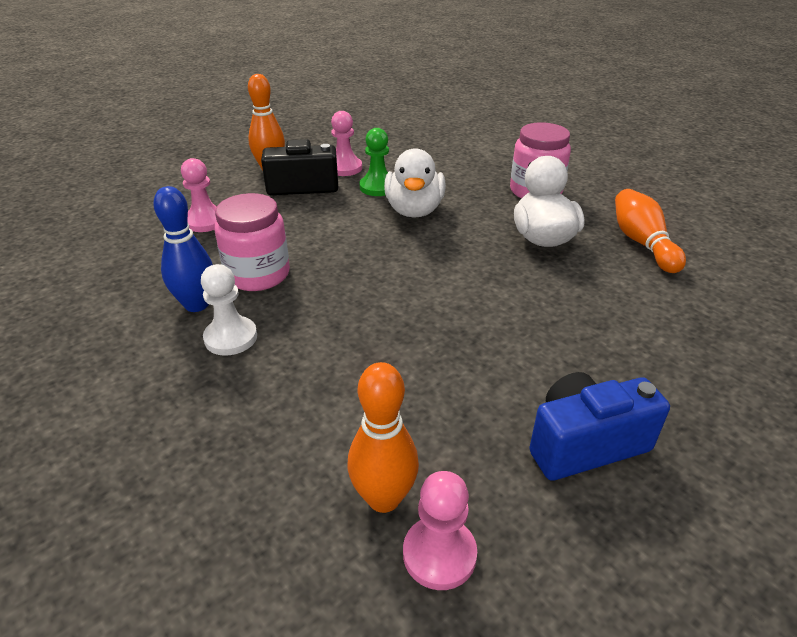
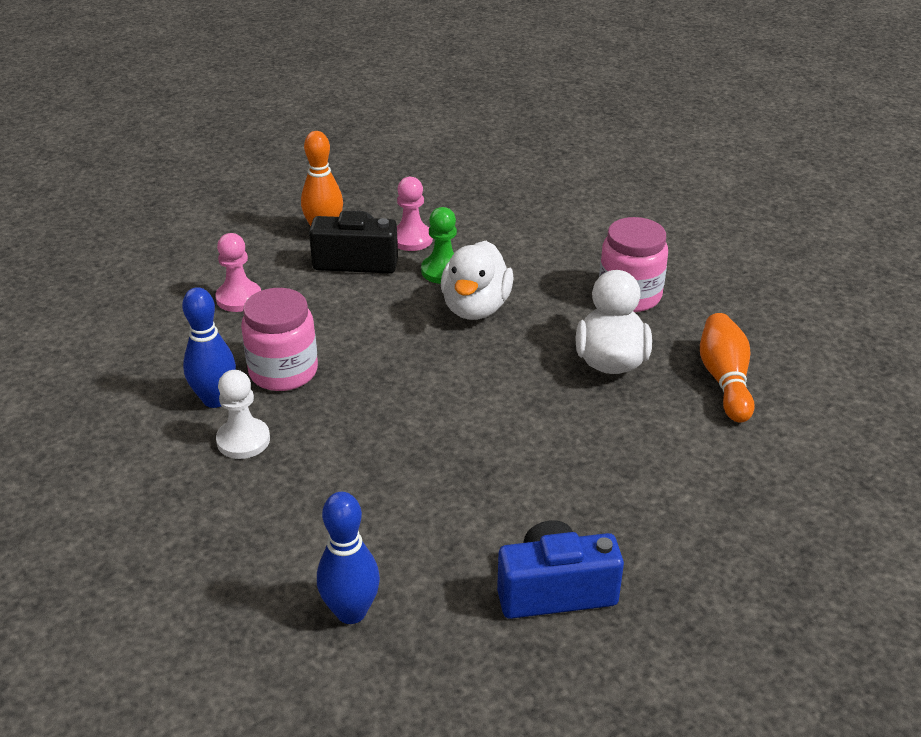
camera: 10 degrees right, 0 degrees up
(383, 498) = (351, 612): orange bowling pin -> blue bowling pin
(439, 554) = (385, 664): pink pawn -> none

